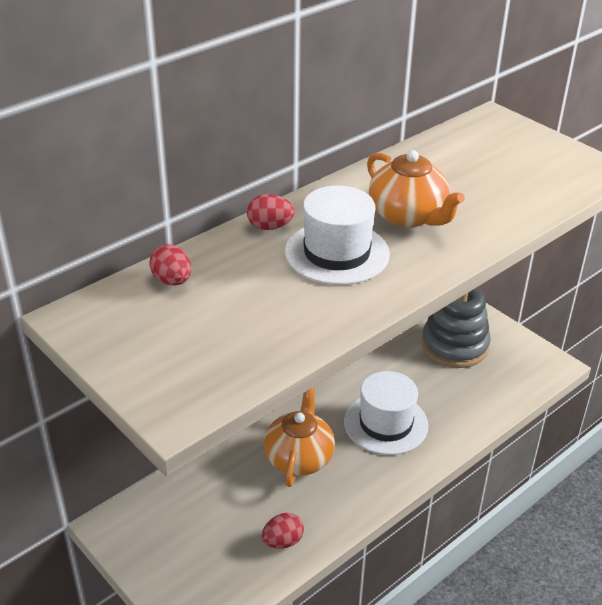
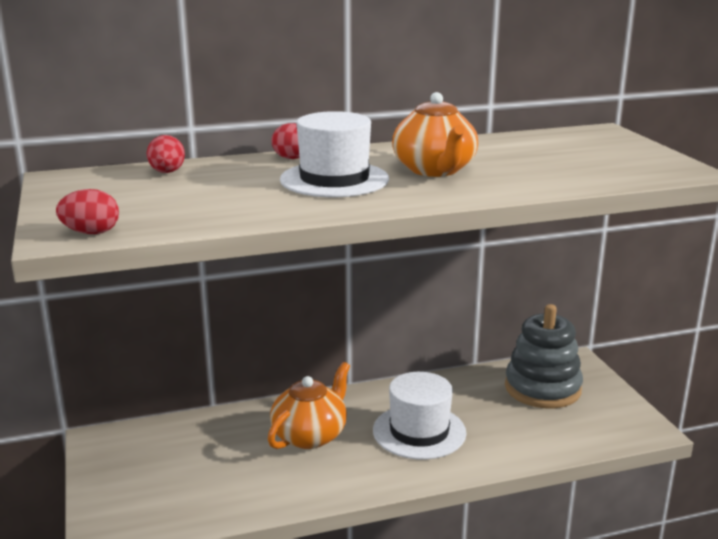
camera: 25 degrees right, 15 degrees down
(282, 541) = (238, 495): red egg -> red egg (91, 233)

